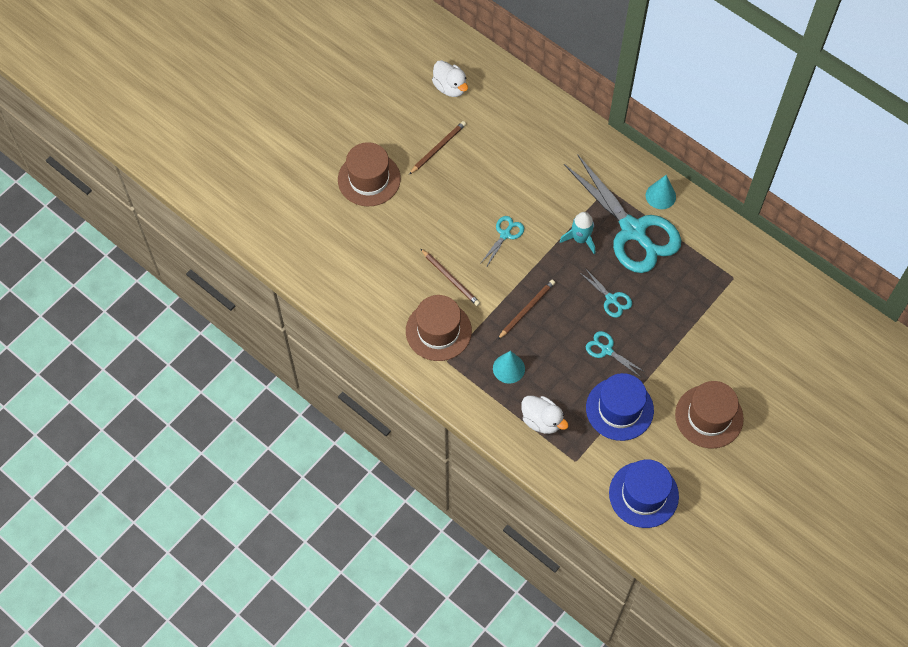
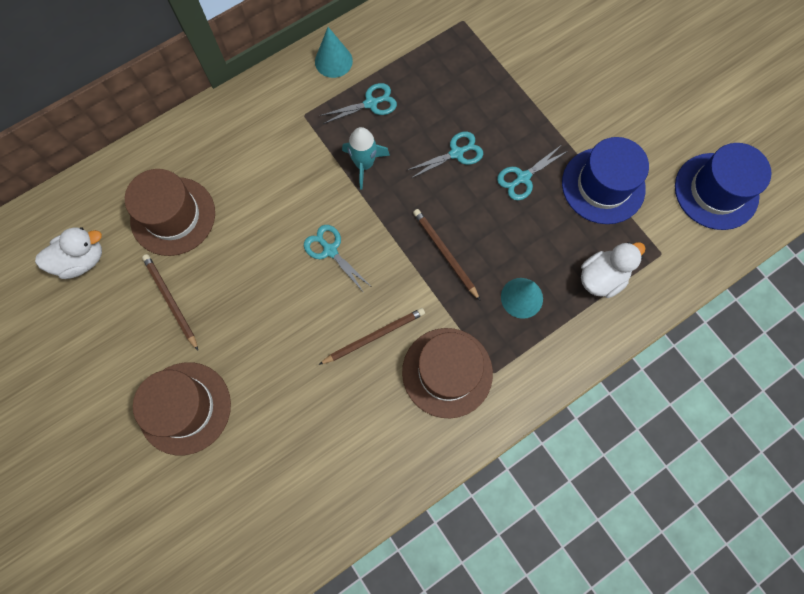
camera: 75 degrees left, 10 degrees up
(633, 230) = (371, 103): turquoise scissors -> turquoise scissors, size x0.42
(709, 416) = (630, 96): brown hat -> brown hat (173, 216)

